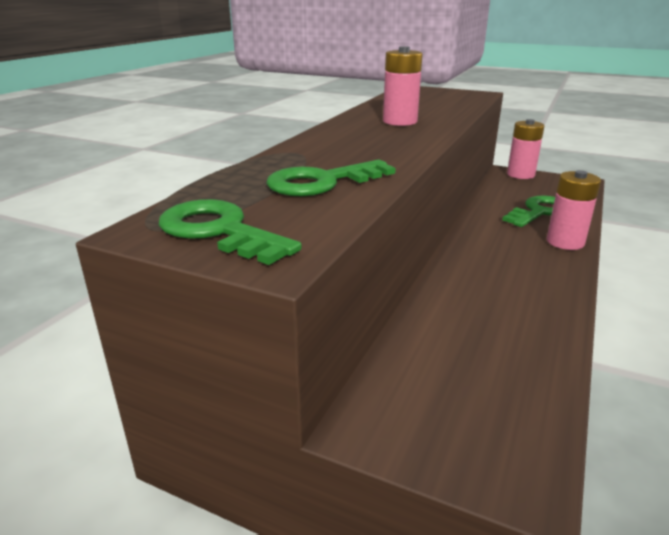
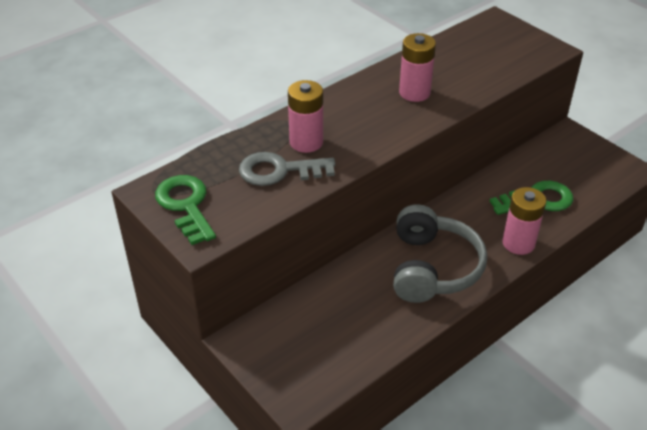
camera: 25 degrees right, 15 degrees up
(322, 182) = (279, 171): green key -> grey key
(513, 280) = (432, 268): none -> grey headphones
(520, 175) = (577, 142): pink battery -> pink battery (306, 142)

